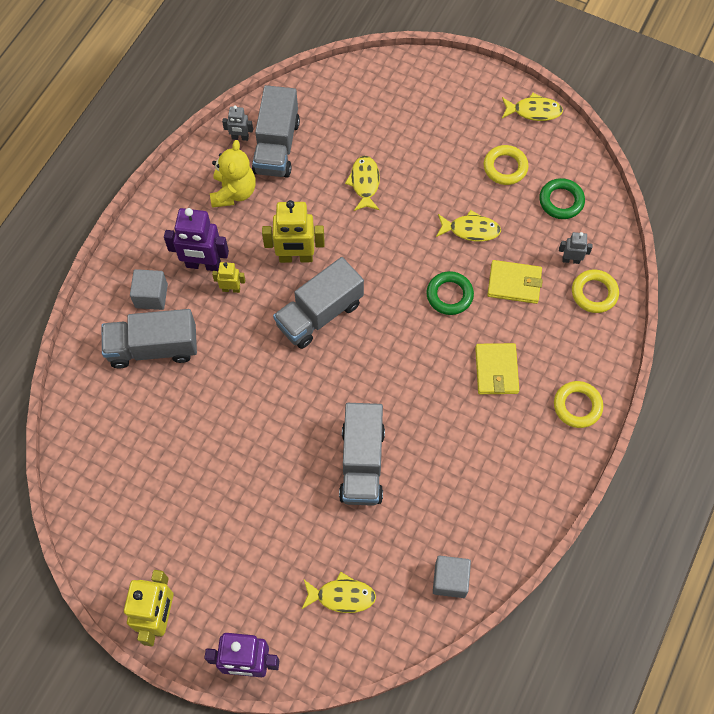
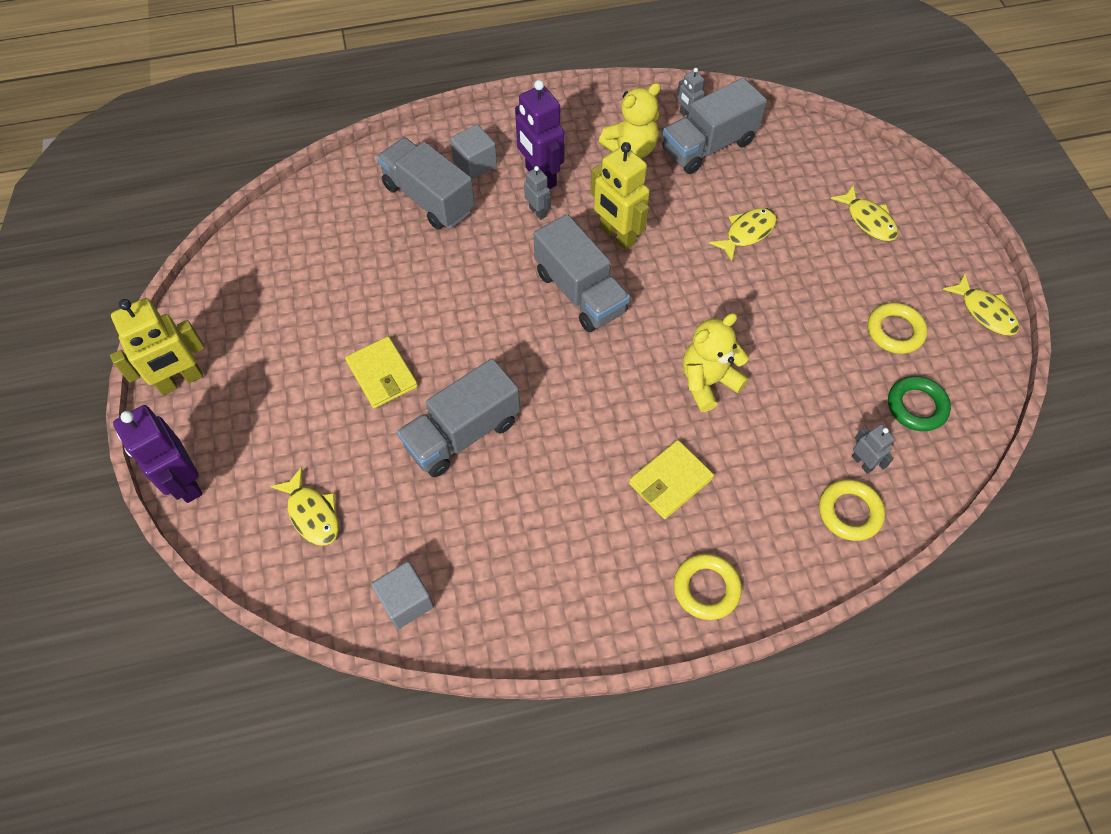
camera: 50 degrees right, 5 degrees down
(231, 289) = (538, 212): yellow robot -> grey robot
(319, 314) = (580, 292): grey truck -> grey truck turned 135 degrees counterclockwise
(449, 295) = (707, 382): green ring -> yellow teddy bear
(470, 230) = (795, 350): yellow fish -> yellow fish (868, 220)
(514, 283) = (780, 429): yellow wallet -> yellow wallet (382, 374)

